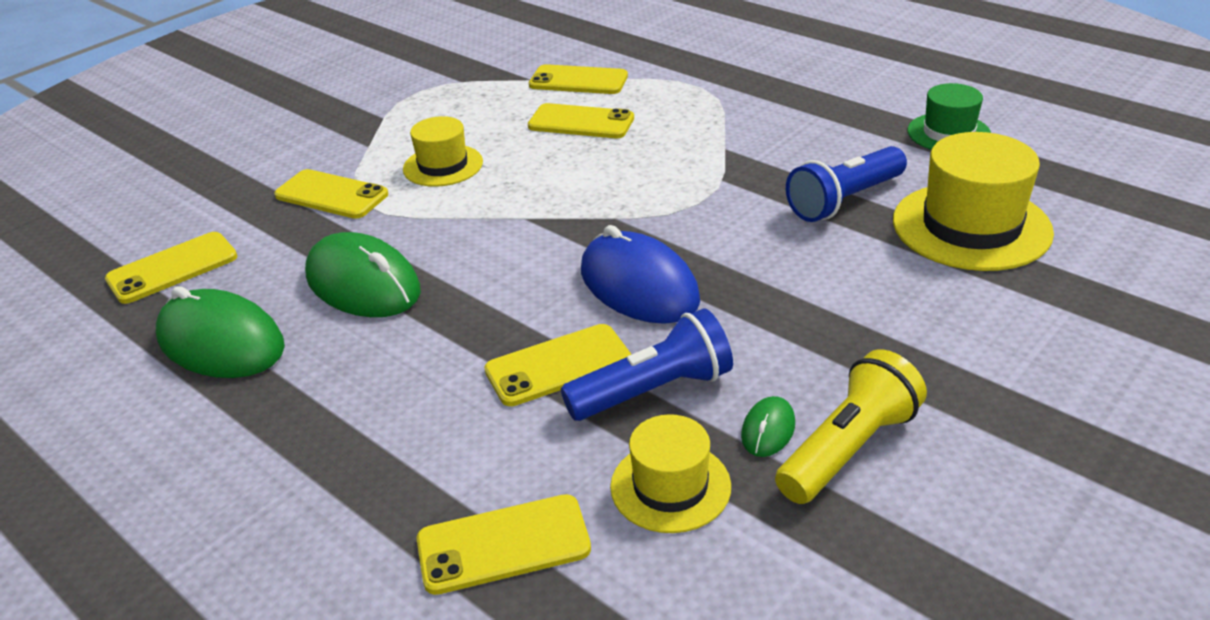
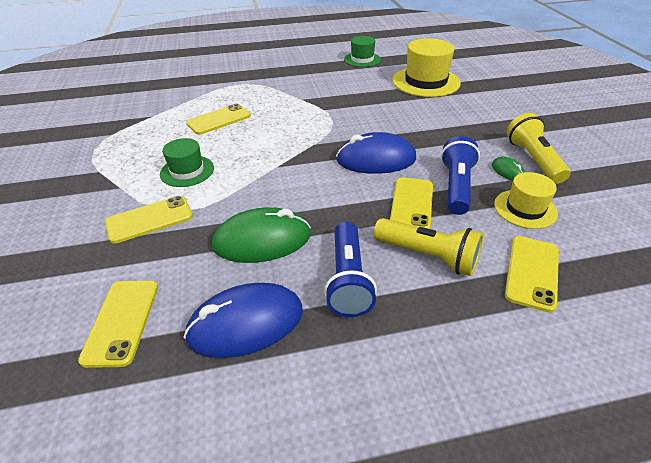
camera: 55 degrees left, 5 degrees up
(221, 342) = (246, 324): green mouse -> blue mouse
(443, 166) = (187, 171): yellow hat -> green hat
(451, 428) = (428, 256): none -> yellow flashlight
(578, 81) = (180, 105): yellow phone -> none
(844, 200) = (377, 94): blue flashlight -> blue flashlight (348, 279)

